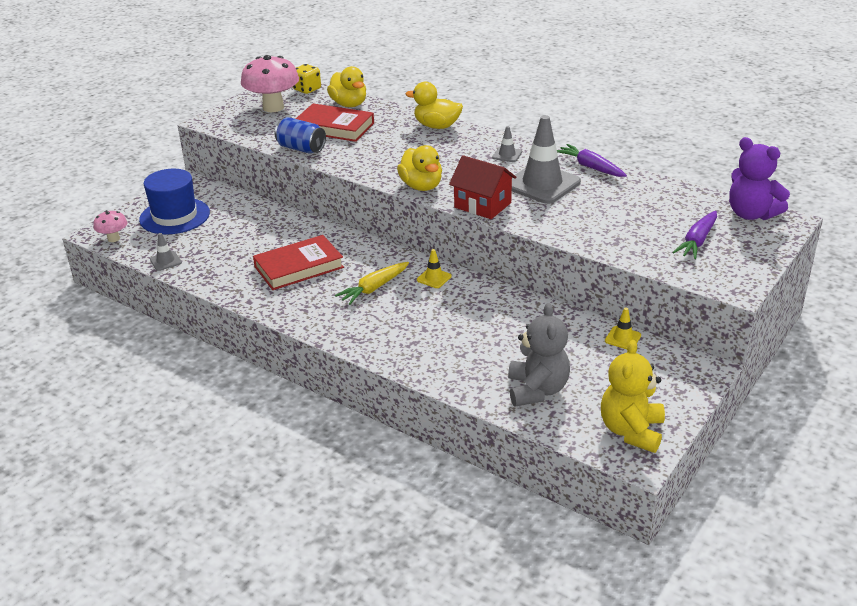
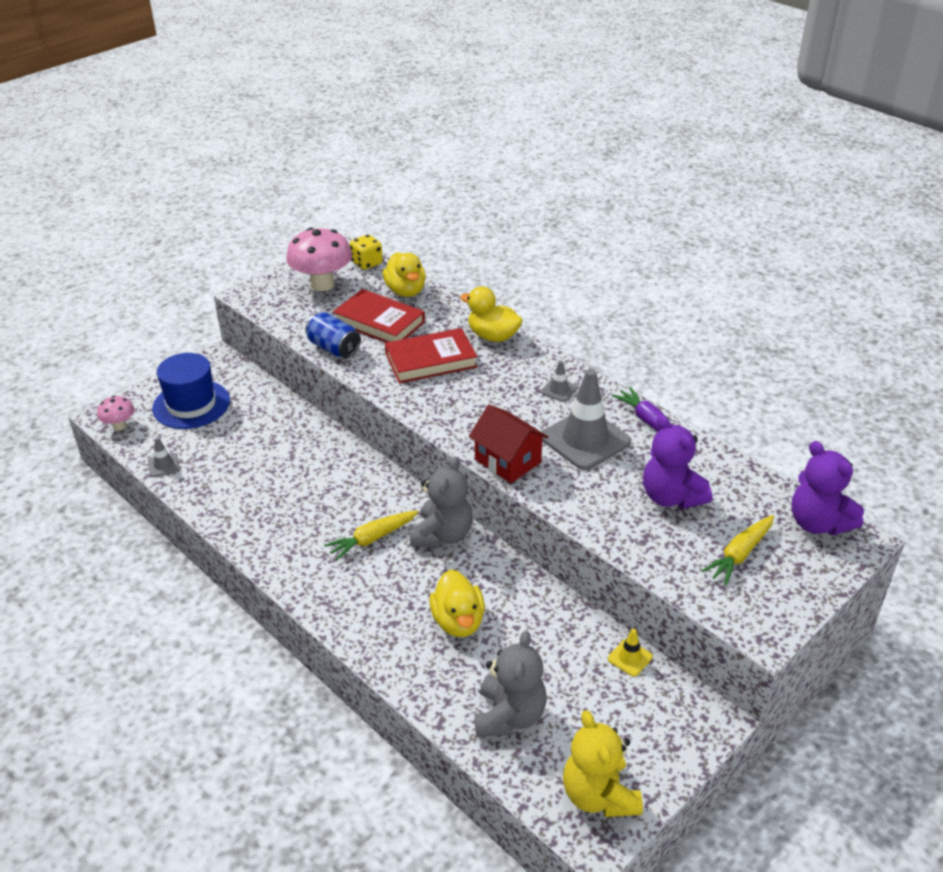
camera: 10 degrees right, 5 degrees up
(299, 267) = (300, 496): red book -> red book (431, 360)
(421, 186) = (448, 423): yellow duck -> yellow duck (458, 621)
(434, 278) = (442, 535): yellow traffic cone -> grey teddy bear
(627, 212) = (671, 497): none -> purple teddy bear
(631, 431) = (599, 795): yellow teddy bear -> yellow teddy bear turned 45 degrees counterclockwise
(697, 241) = (739, 554): purple carrot -> yellow carrot

